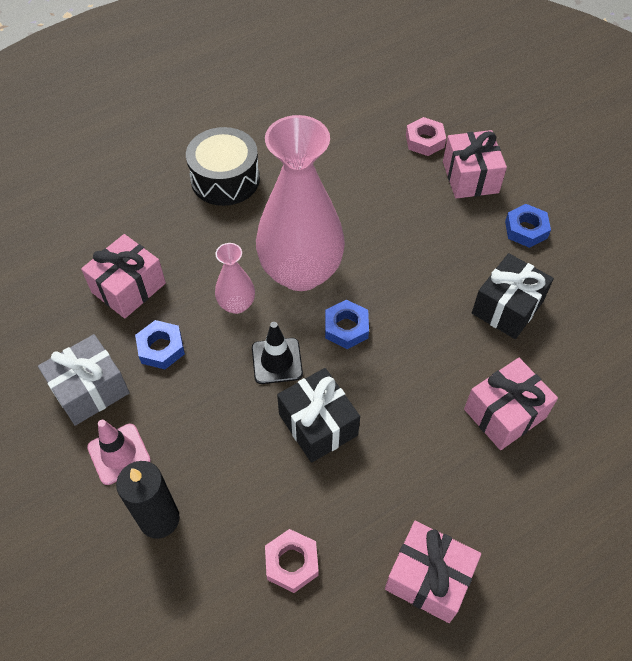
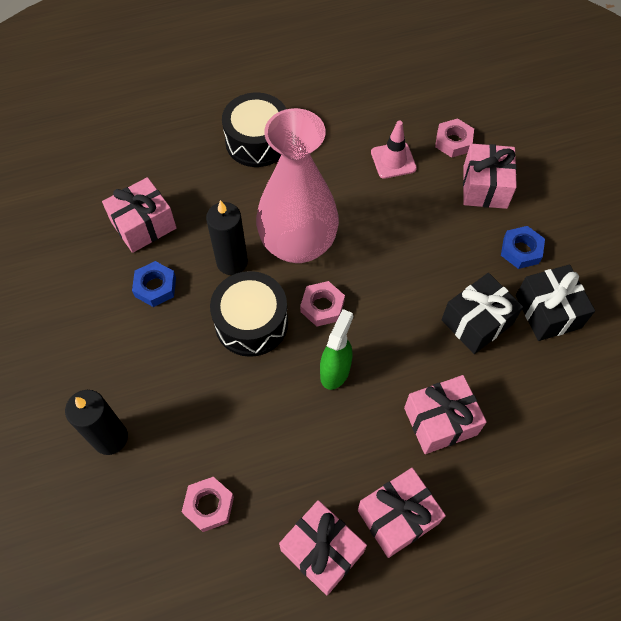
camera: 15 degrees right, 5 degrees up
(90, 390) = (85, 310): grey gift -> none
(119, 454) = (93, 373): pink traffic cone -> pink traffic cone (393, 160)
(236, 304) = (232, 262): pink vase -> black candle
(277, 361) = (251, 322): black traffic cone -> black drum
(318, 424) = (269, 389): black gift -> black gift (547, 311)
(346, 328) = (322, 306): blue nut -> pink nut
(381, 389) = (335, 371): none -> green spray bottle
(494, 521) = (397, 517): none -> pink gift

